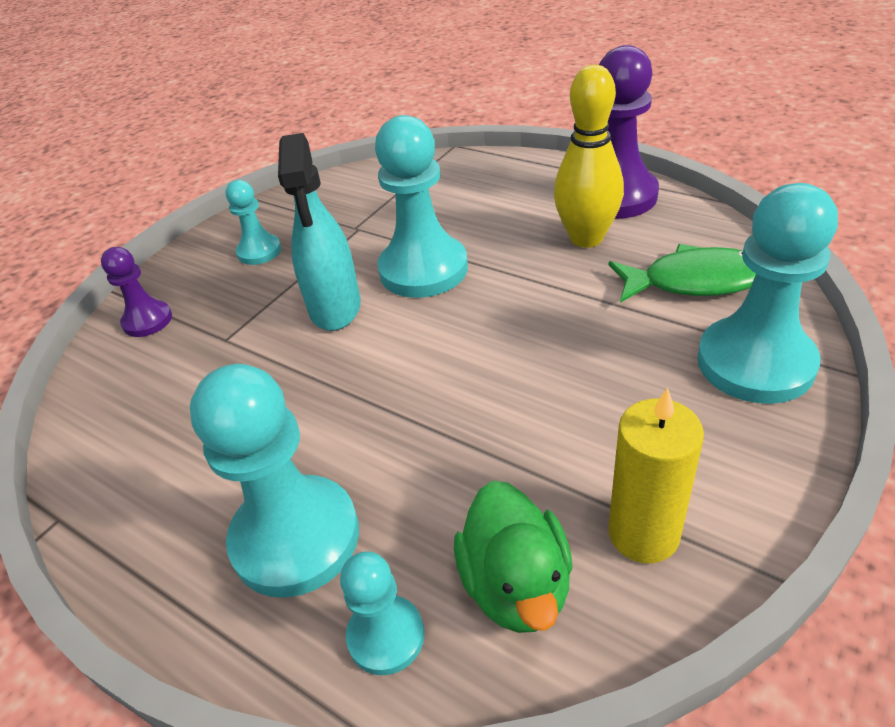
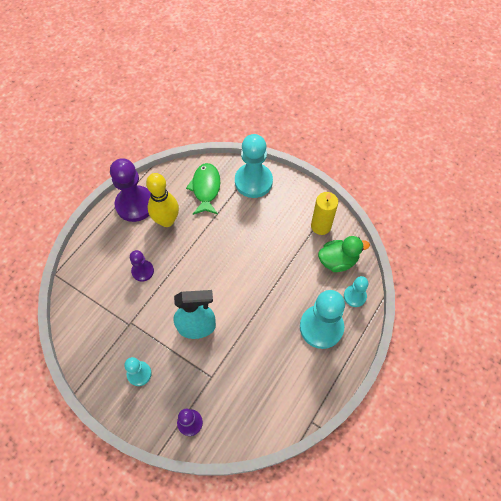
camera: 95 degrees left, 20 degrees up
(423, 269) = (175, 289): turquoise pawn -> none
(463, 226) = (142, 271): none -> purple pawn

